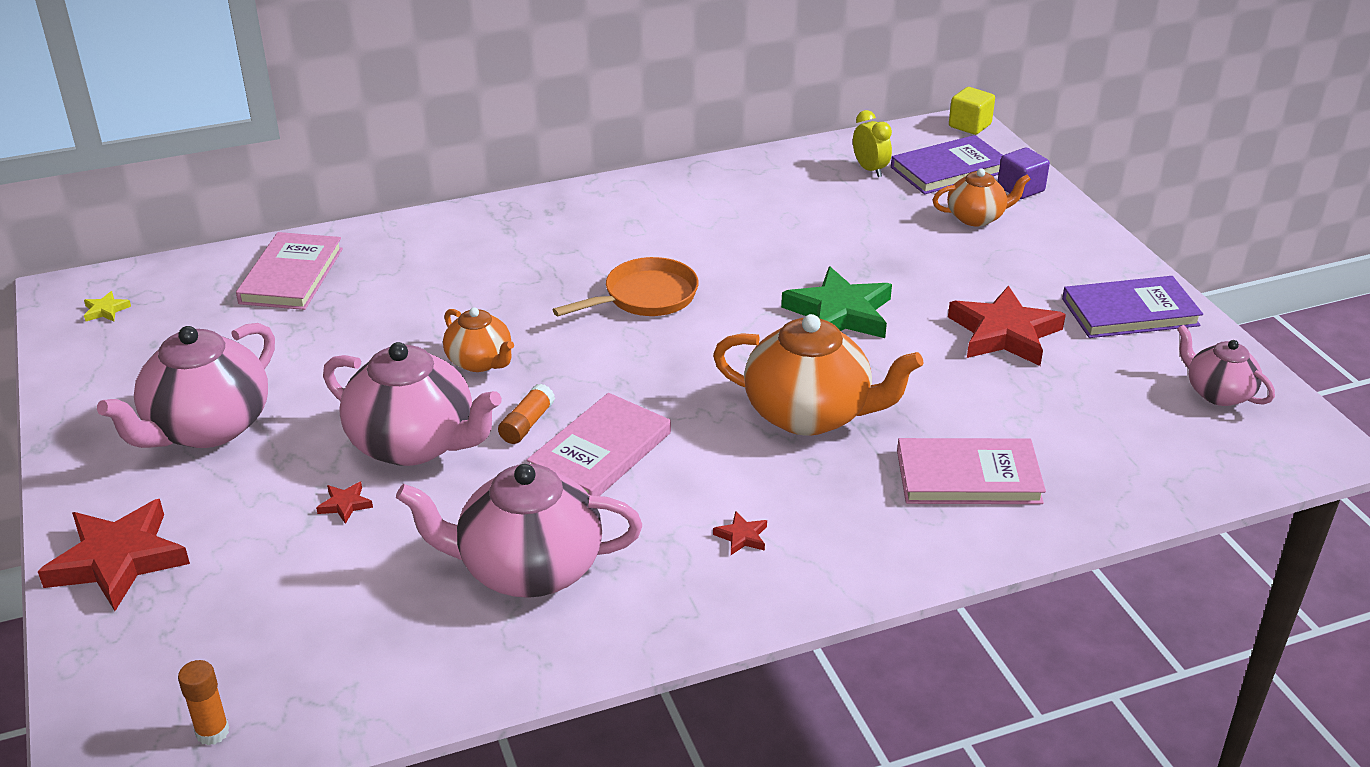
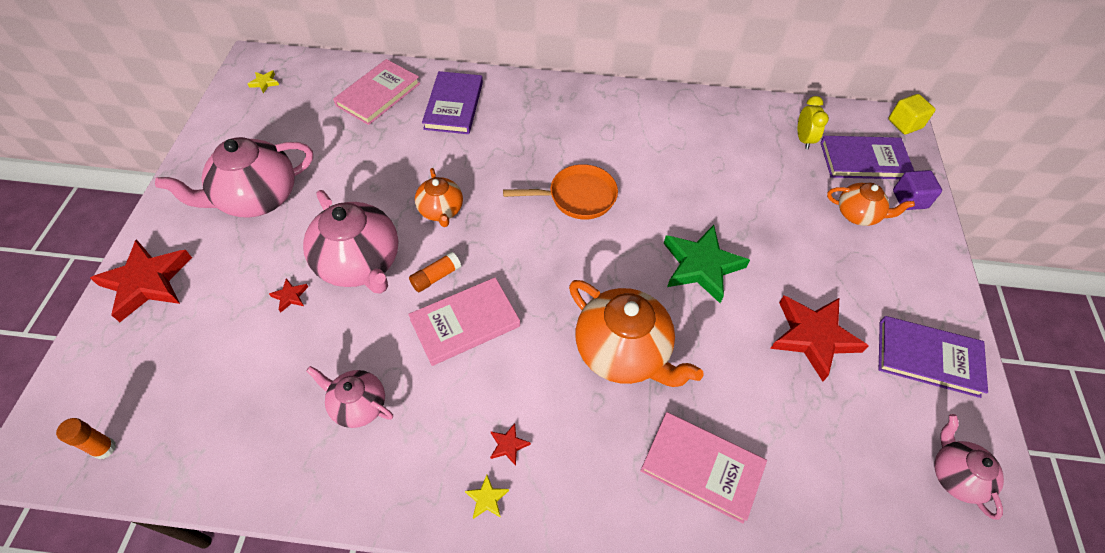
camera: 25 degrees right, 20 degrees up
(409, 257) = (454, 105): none -> purple book
(527, 569) = (358, 405): pink teapot -> pink teapot, size x0.56
(754, 588) = (487, 498): none -> yellow star

